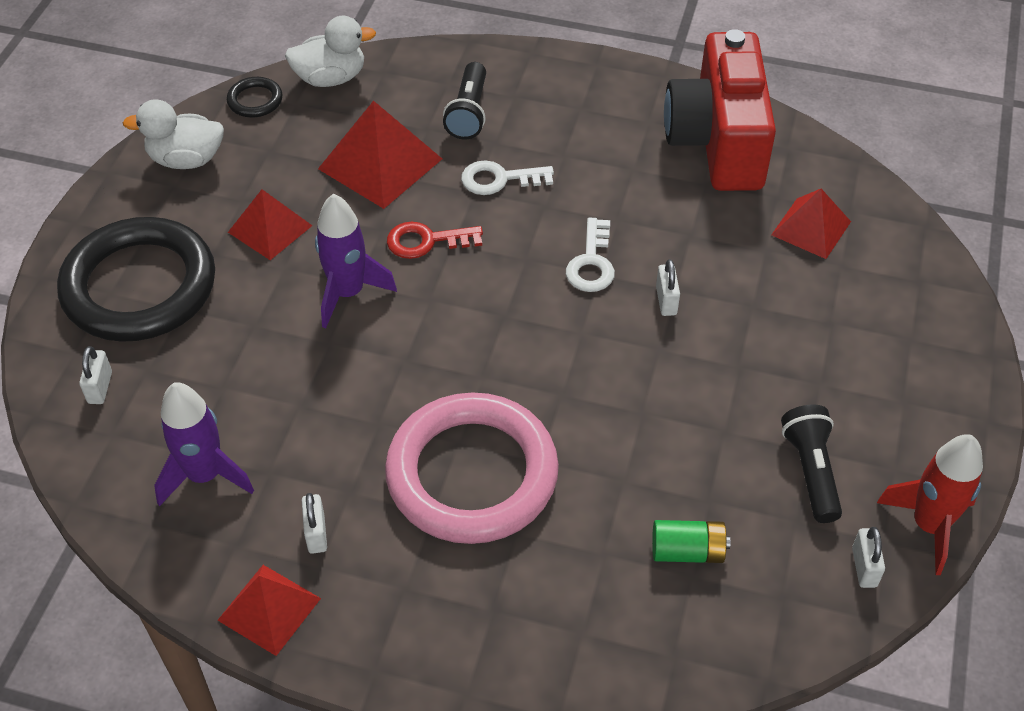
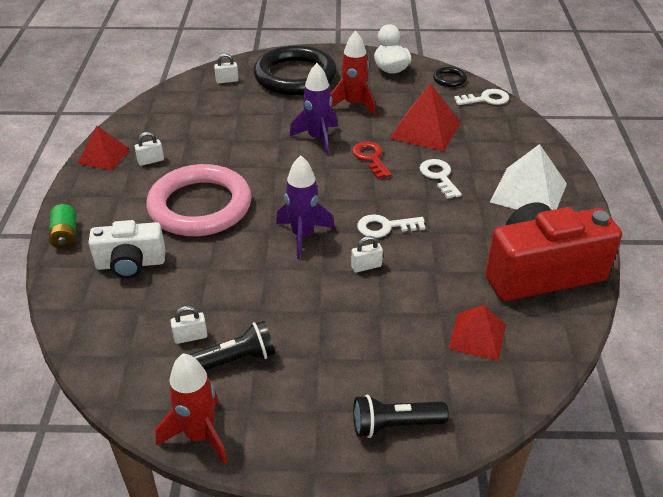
camera: 75 degrees right, 10 degrees down
(205, 475) = (180, 120): purple rocket -> purple rocket (303, 236)
(270, 228) = (353, 104): red pyramid -> red rocket
(331, 78) = (486, 99): white duck -> white key
(469, 113) = (491, 154): black flashlight -> black flashlight (395, 425)
(565, 104) = (528, 192): none -> white pyramid
(588, 582) = (130, 264): none -> white camera
(687, 551) = (158, 304): green battery -> green battery (65, 235)
(864, 567) = (157, 398): white padlock -> white padlock (190, 337)

